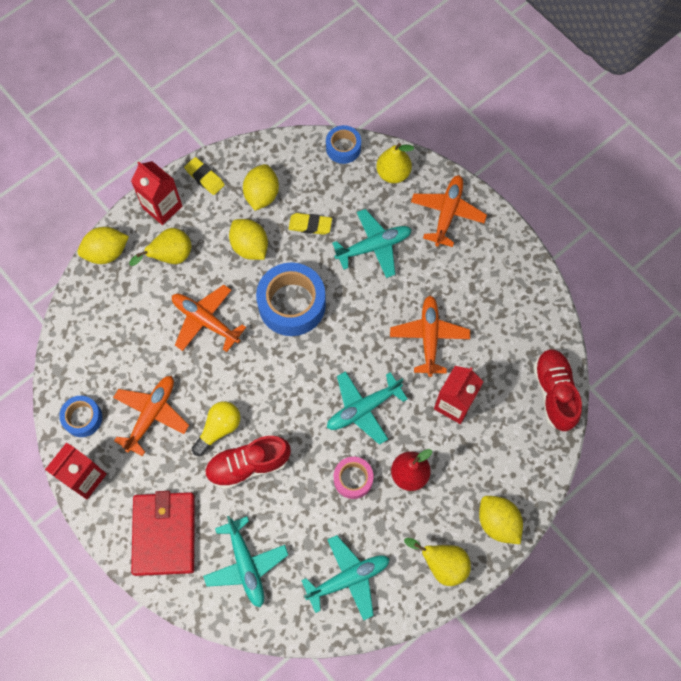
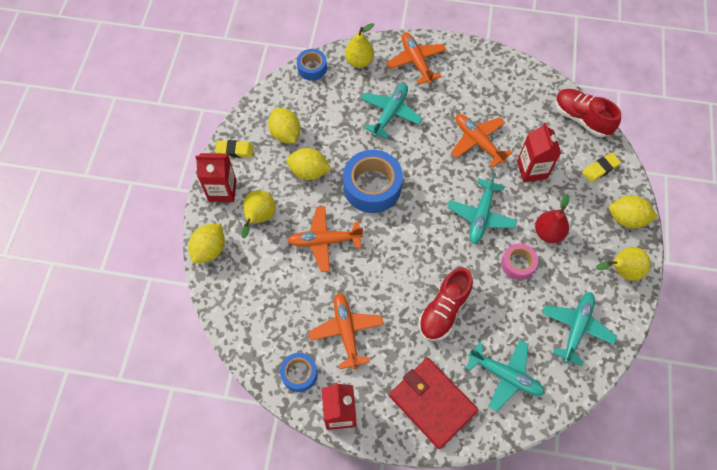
camera: 40 degrees left, 5 degrees down
(219, 429) = (401, 303): yellow light bulb -> none
(310, 225) = (336, 129): yellow eraser -> yellow eraser (600, 169)

